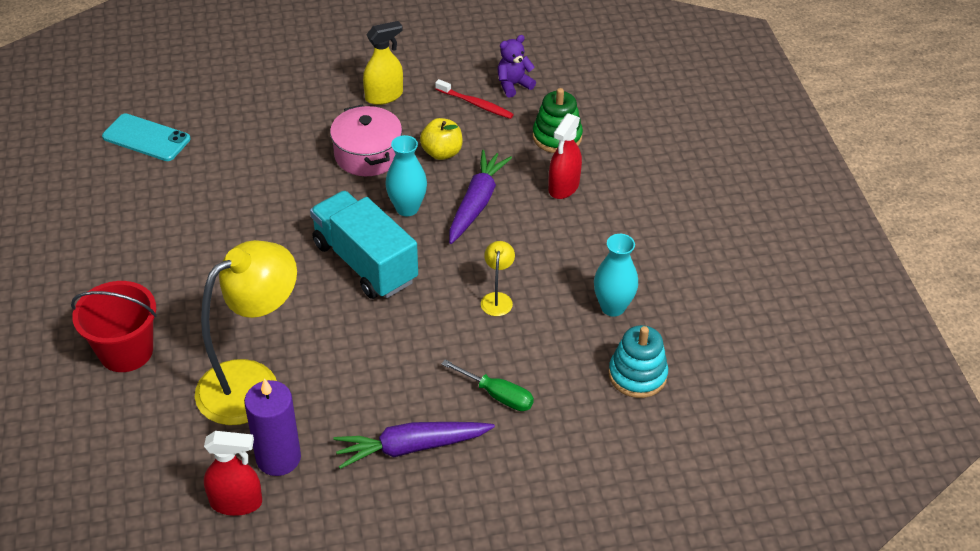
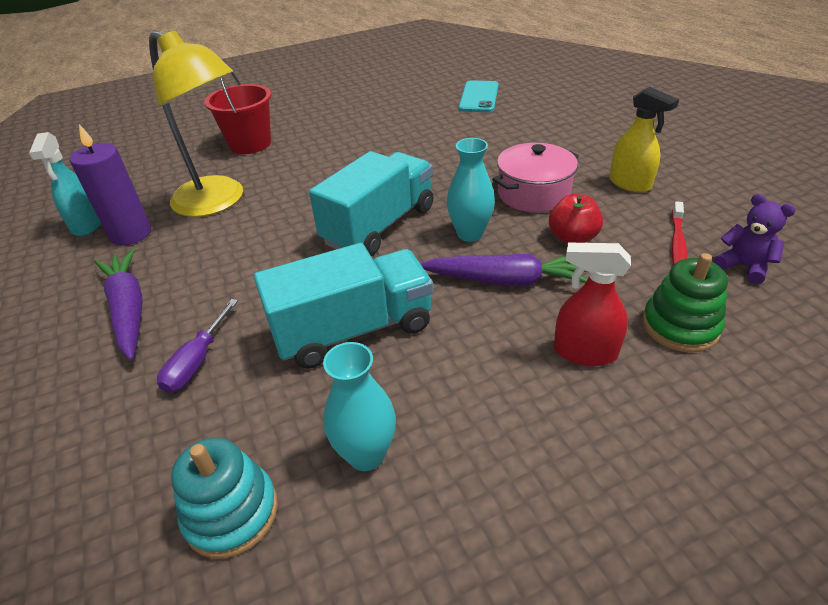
camera: 80 degrees right, 5 degrees down
(236, 502) = (87, 225): red spray bottle -> turquoise spray bottle
(442, 153) = (572, 238): yellow apple -> red apple
(497, 299) = (353, 330): yellow lamp -> turquoise truck
(497, 395) = (197, 361): green screwdriver -> purple screwdriver

